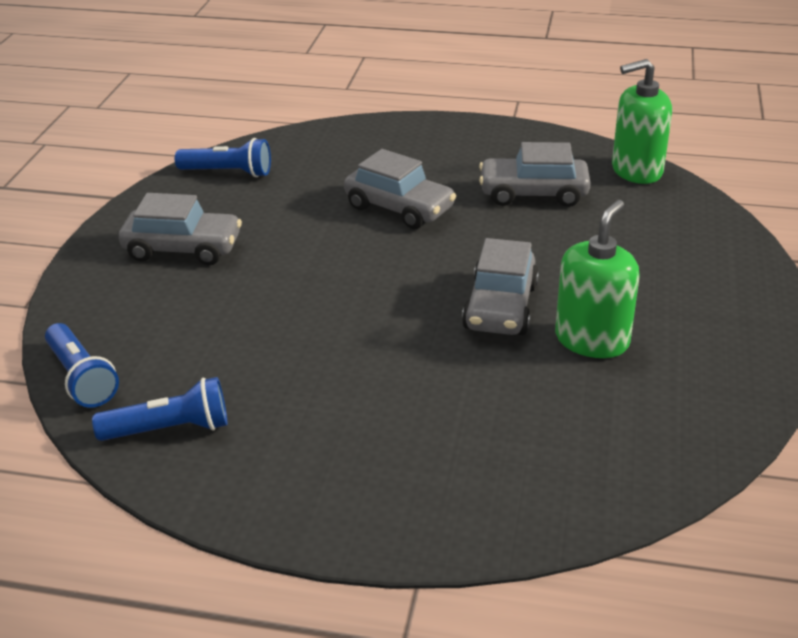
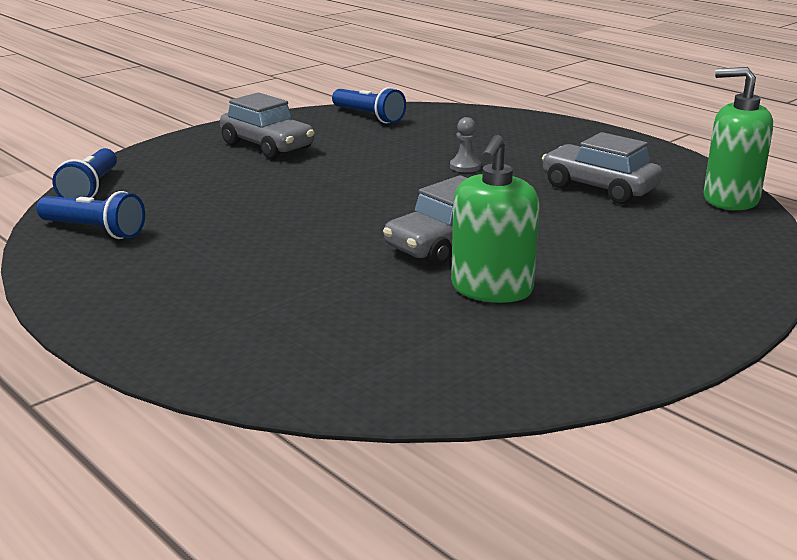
camera: 35 degrees right, 10 degrees down
(399, 208) = (465, 166): grey car -> grey pawn
(592, 340) = (491, 289): green soap dispenser -> green soap dispenser turned 135 degrees clockwise

